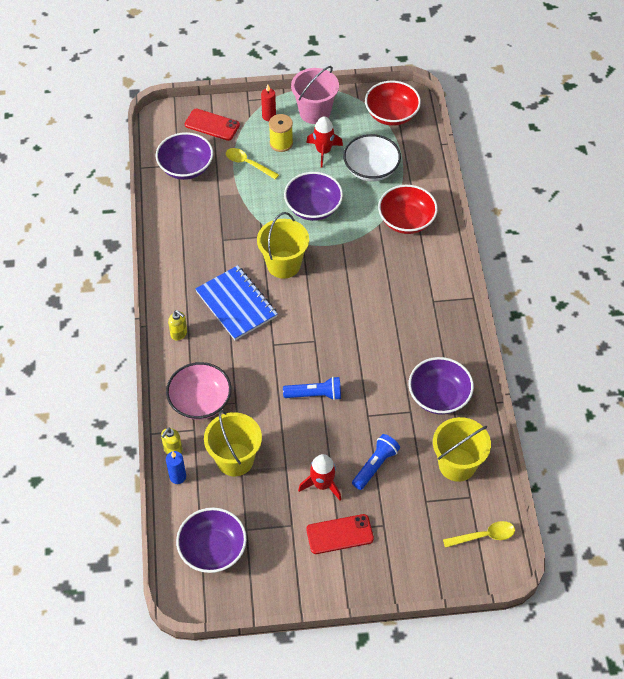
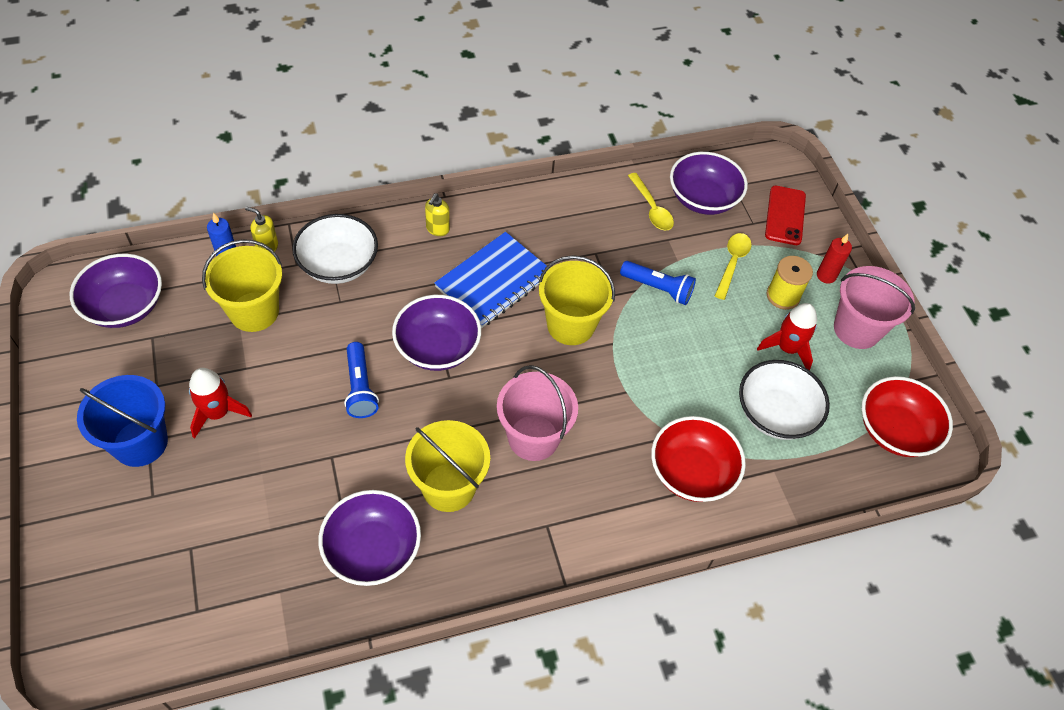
camera: 75 degrees right, 0 degrees up
(200, 401) = (338, 264): pink bowl -> white bowl
(313, 207) = (680, 348): purple bowl -> purple bowl (437, 347)
(339, 534) = (140, 443): red phone -> blue bucket
(369, 299) = (533, 437): none -> pink bucket
(375, 466) = (248, 475): blue flashlight -> blue flashlight (658, 288)
(457, 464) = (253, 587): yellow bucket -> yellow bucket (448, 487)
(484, 536) = (128, 636): yellow spoon -> yellow spoon (651, 208)

